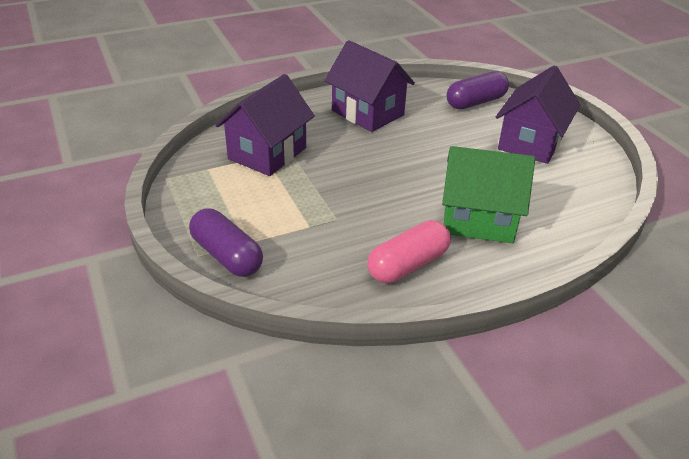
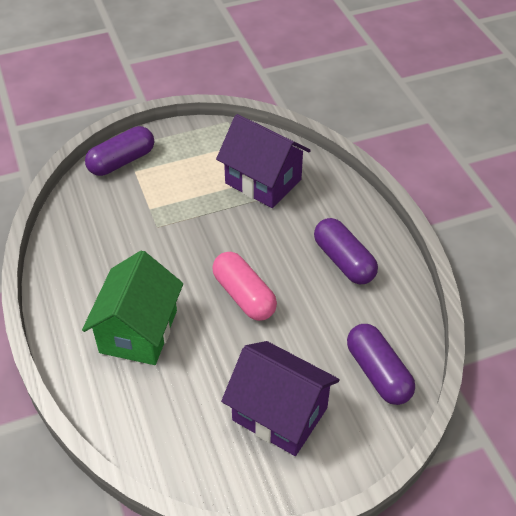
camera: 95 degrees right, 10 degrees up
(367, 113) = (344, 261): purple house -> purple capsule
(408, 265) = (87, 269): pink capsule -> pink capsule (244, 295)

